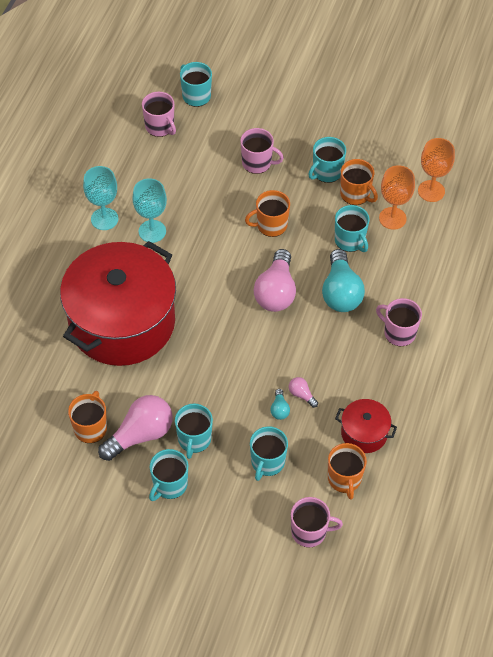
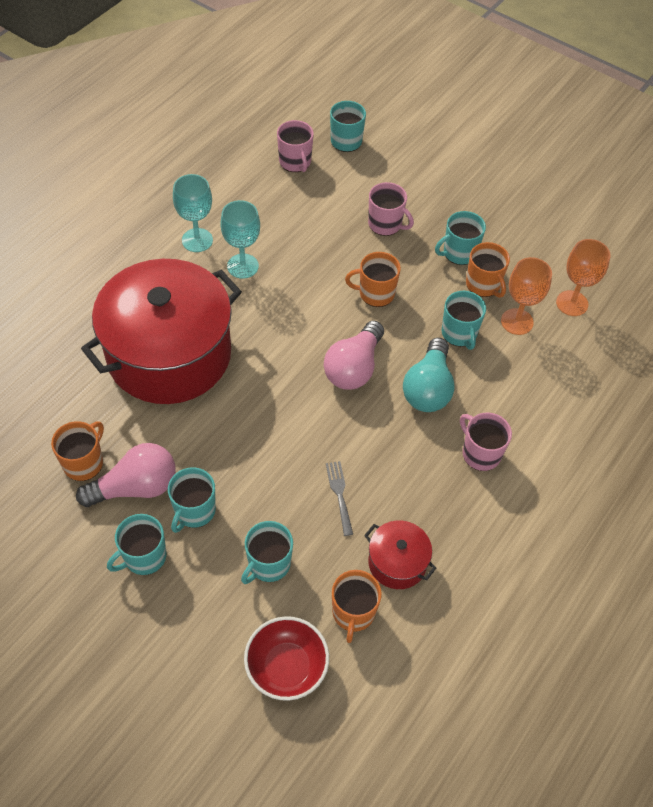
camera: 15 degrees right, 0 degrees up
(279, 409) = (307, 504): turquoise light bulb -> none
(301, 395) = (339, 494): pink light bulb -> grey fork
(309, 532) = (286, 667): pink mug -> red bowl

